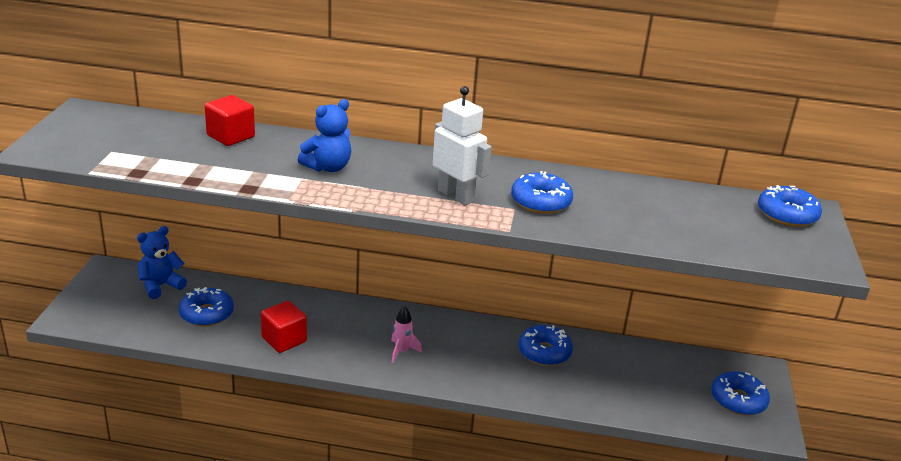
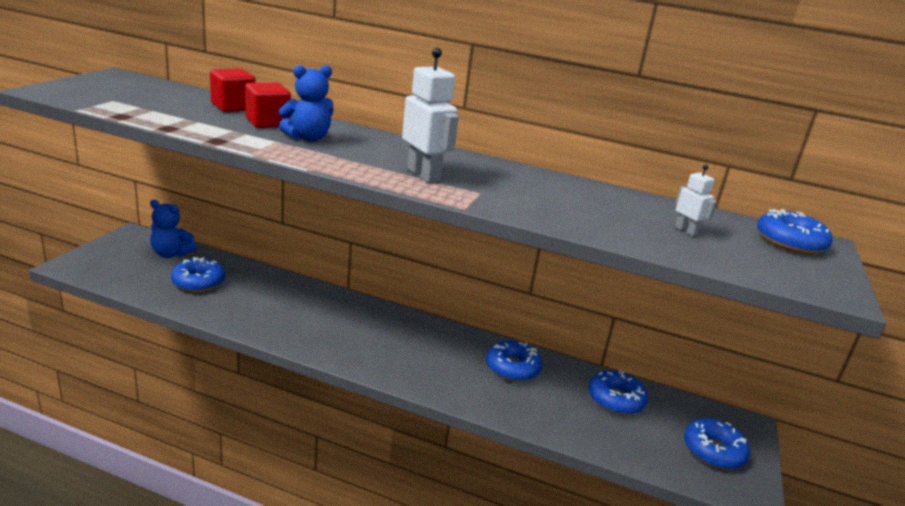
camera: 10 degrees right, 5 degrees down
(161, 286) = (171, 254): blue teddy bear -> blue teddy bear turned 135 degrees counterclockwise
(284, 340) = (258, 314): red cube -> red cube (267, 122)
(402, 351) = (367, 343): pink rocket -> none
(541, 202) = (512, 192): blue donut -> blue donut (615, 400)
(700, 219) = (686, 231): none -> white robot

